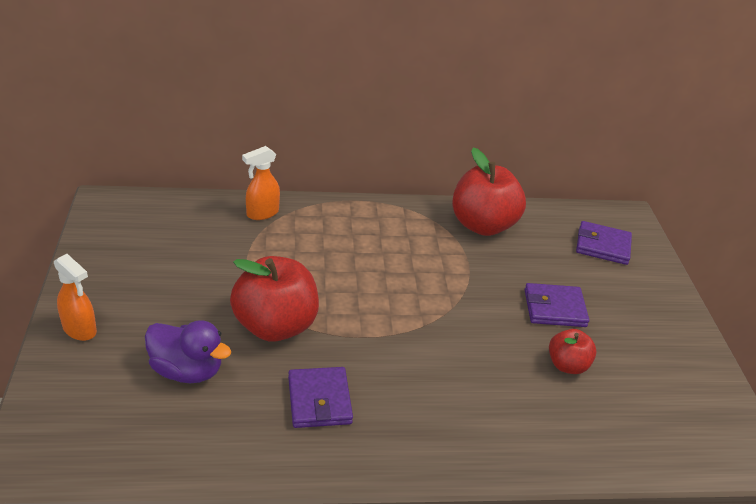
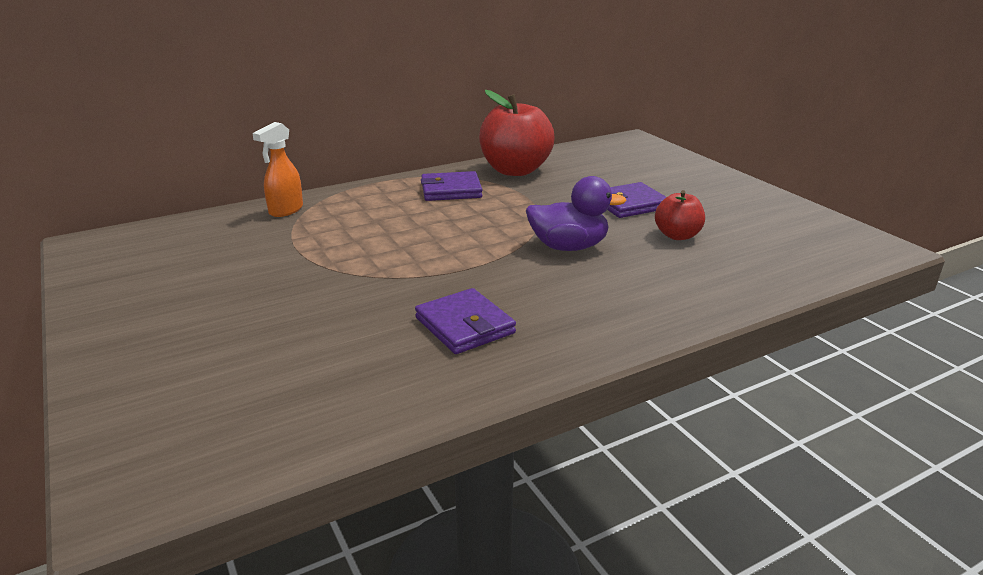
camera: 20 degrees left, 10 degrees down
(80, 329) = (122, 351): orange spray bottle -> none
(187, 370) = (290, 346): purple duck -> purple duck (568, 247)
(275, 326) = (367, 284): red apple -> none
(602, 246) = (630, 159): purple wallet -> purple wallet (451, 190)

